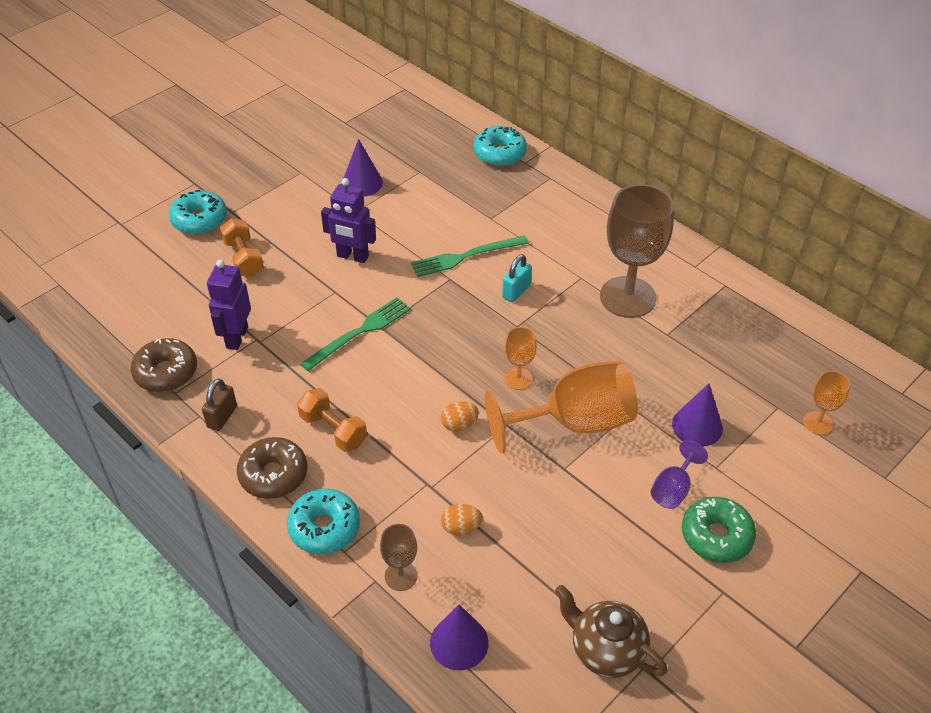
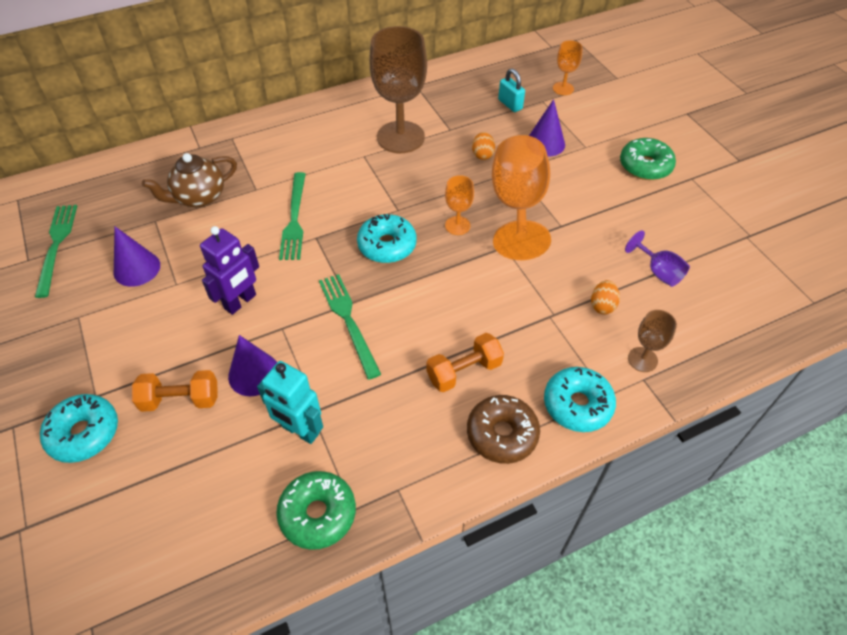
camera: 70 degrees left, 5 degrees up
(166, 372) = (318, 514): brown donut -> green donut
(222, 417) = (408, 467): brown padlock -> none
(236, 337) = (300, 431): purple robot -> turquoise robot
(366, 130) = (56, 246): none -> green fork
(459, 425) = (492, 277): orange egg -> orange egg (482, 154)
(459, 642) = (713, 337): purple cone -> purple cone (254, 374)
(500, 153) = (174, 159): turquoise donut -> turquoise donut (387, 245)
(516, 291) = (357, 198): turquoise padlock -> turquoise padlock (510, 104)
(606, 650) = (730, 252): brown teapot -> brown teapot (199, 197)
(673, 489) = (598, 173): purple goblet -> purple goblet (658, 272)

